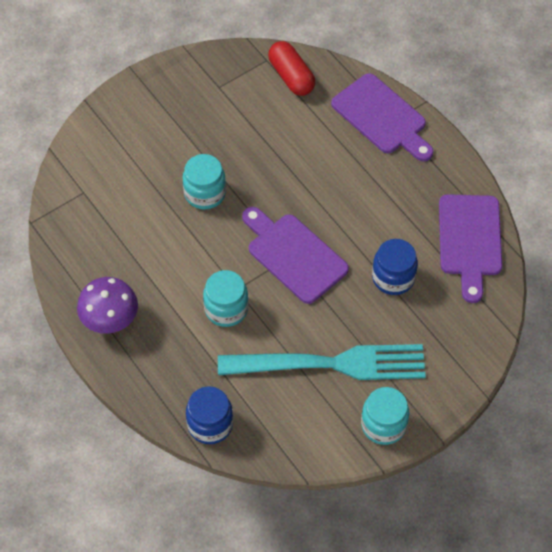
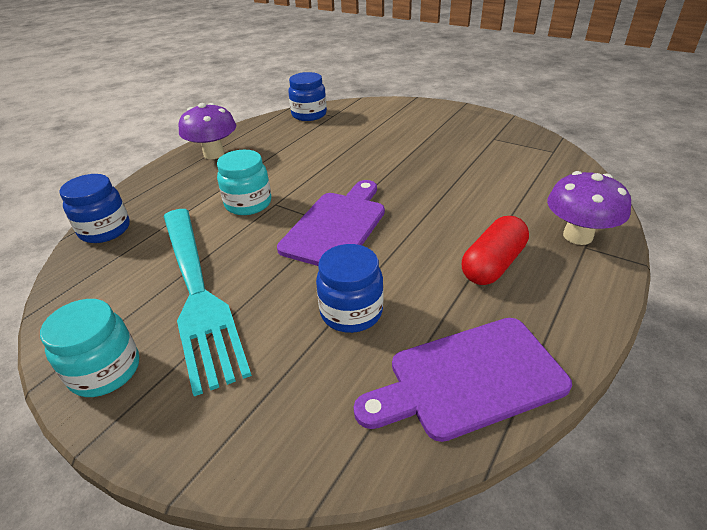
camera: 70 degrees right, 20 degrees down
(67, 213) = (309, 115): none -> blue jar
(205, 193) = (373, 160): turquoise jar -> none
(291, 76) = (552, 168): red capsule -> red capsule (493, 264)
(382, 117) = (577, 236): purple cutting board -> purple mushroom

